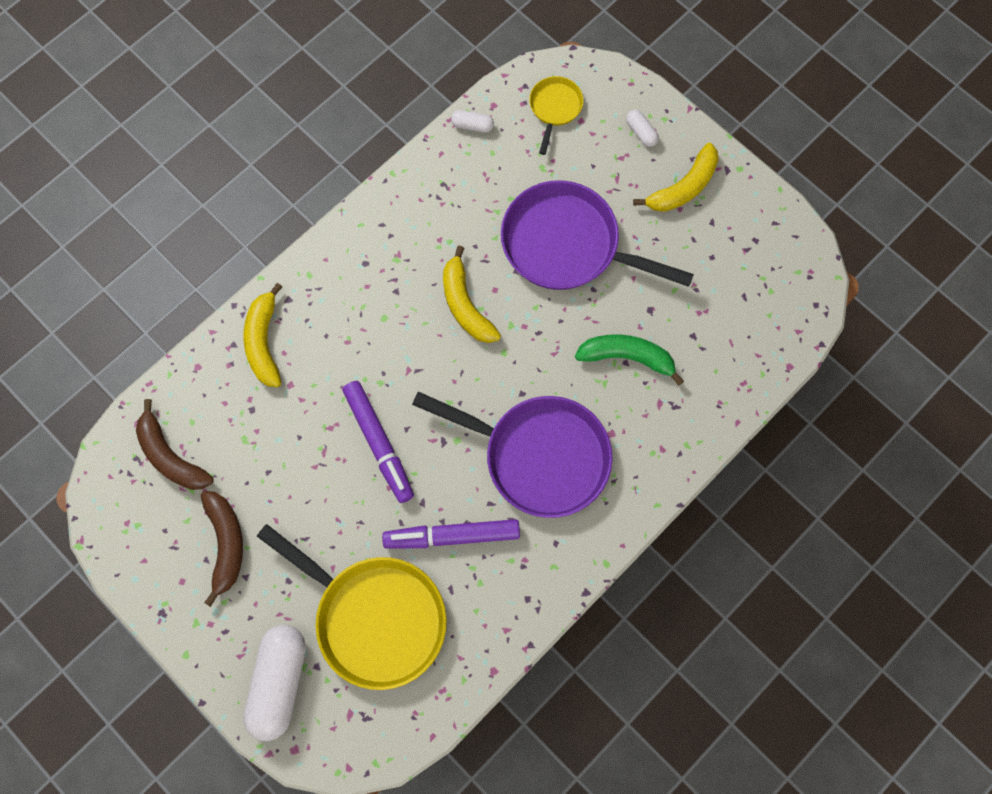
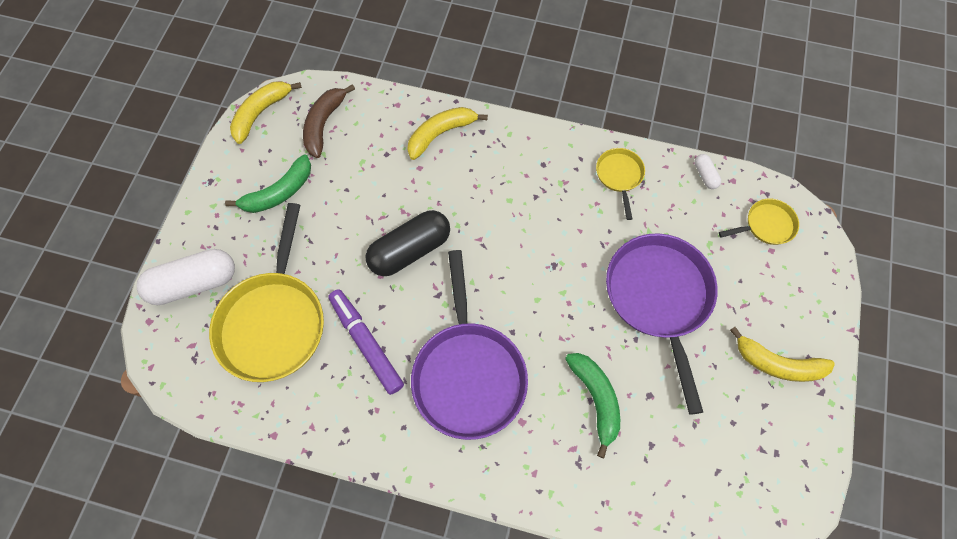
camera: 60 degrees right, 5 degrees down
(226, 544) = (279, 192): brown banana -> green banana
(379, 443) = (410, 250): purple marker -> black capsule
(424, 201) = (619, 176): none -> yellow pan
(465, 305) = (557, 250): yellow banana -> yellow banana (261, 113)
(641, 132) = (799, 302): white capsule -> none

